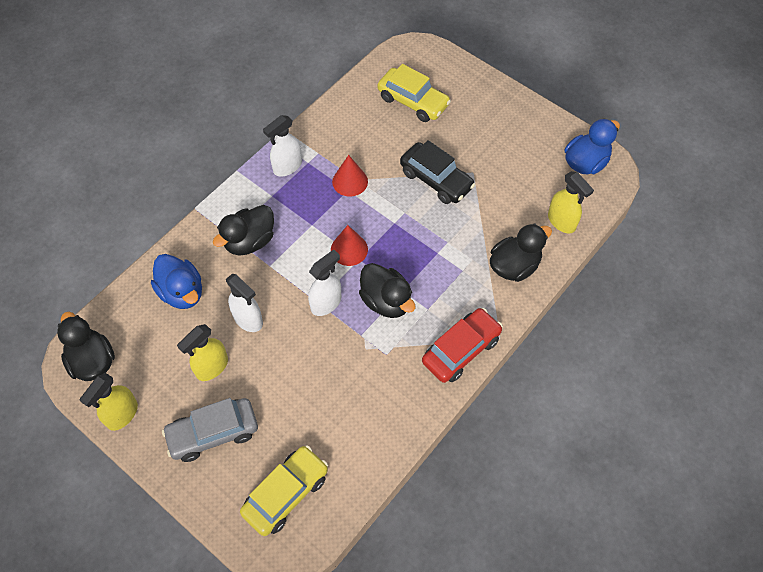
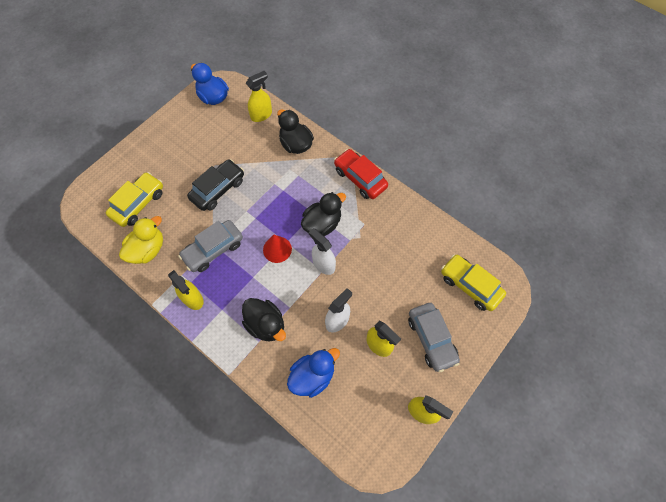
camera: 90 degrees left, 5 degrees up
(92, 361) = (377, 445): black duck -> none
(287, 166) = (193, 299): white spray bottle -> yellow spray bottle
(350, 181) = (213, 250): red cone -> grey car
(351, 118) = (148, 250): none -> yellow duck

